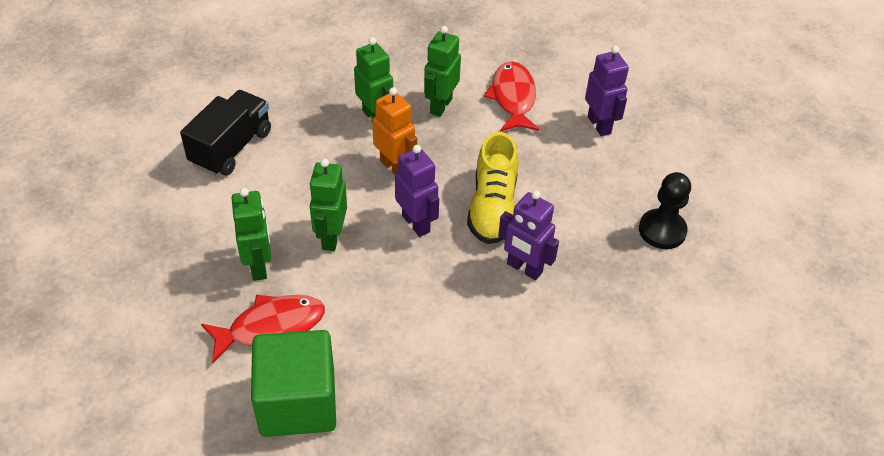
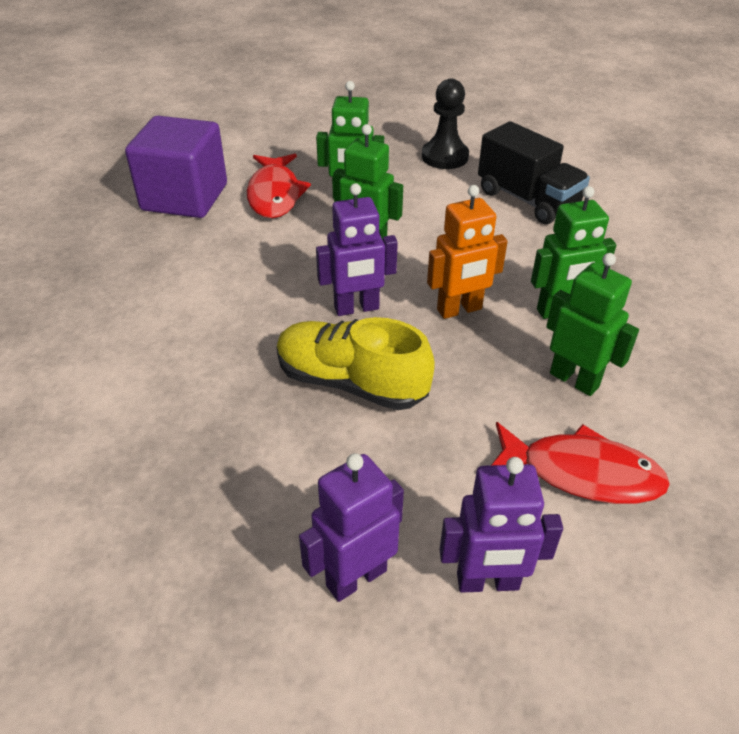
camera: 110 degrees right, 5 degrees down
(297, 402) = (184, 197): green cube -> purple cube
(524, 268) = (235, 384): purple robot -> purple robot (356, 577)
(662, 230) = (208, 578): black pawn -> black pawn (445, 157)

